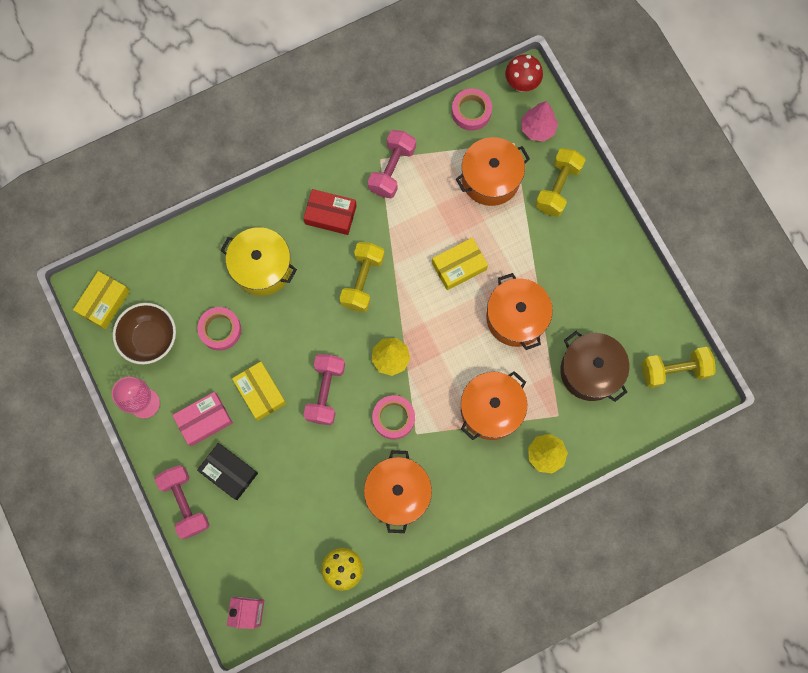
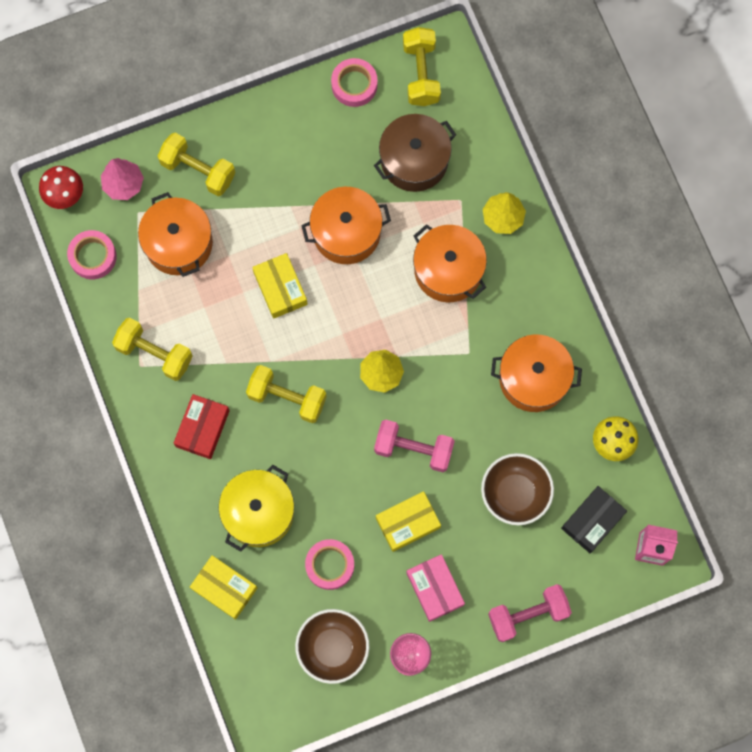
camera: 85 degrees left, 0 degrees up
(104, 302) = (283, 702): yellow box -> yellow box (224, 588)
(229, 472) = (496, 563): black box -> black box (592, 521)
(292, 484) = (515, 493): none -> brown bowl
(392, 170) = (154, 353): pink dumbbell -> yellow dumbbell
(393, 418) = (449, 376): pink tape -> pink tape (354, 85)

